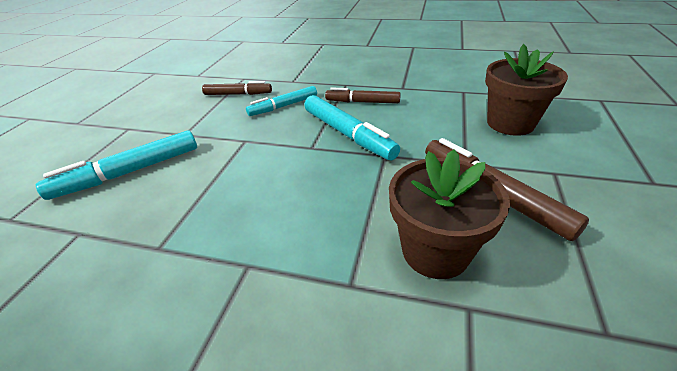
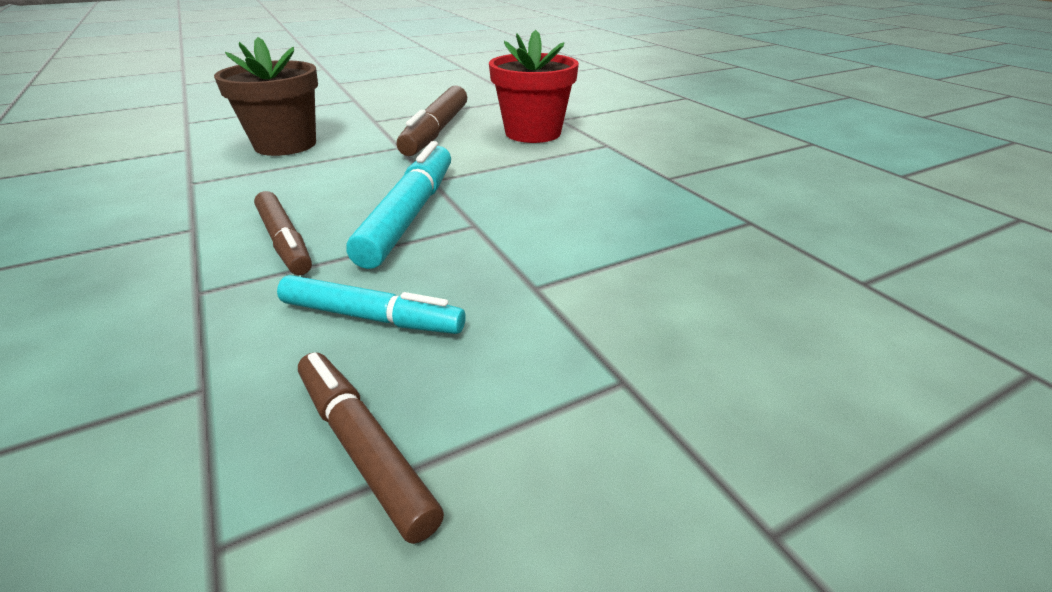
camera: 135 degrees left, 5 degrees down
(129, 172) = (781, 345): turquoise marker -> none
(435, 251) = (533, 133): brown flower pot -> red flower pot

